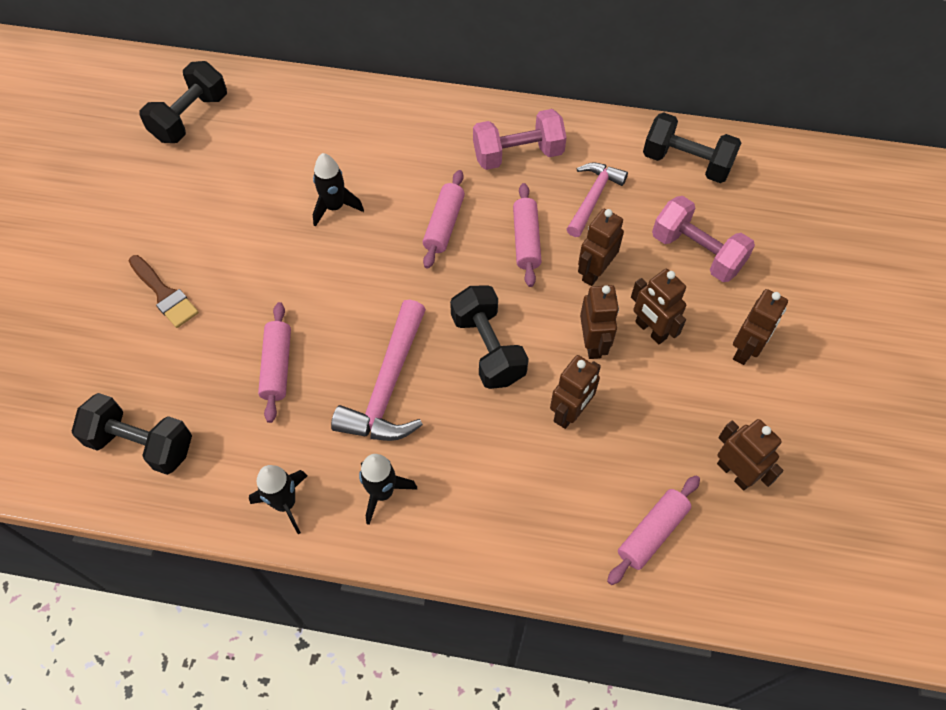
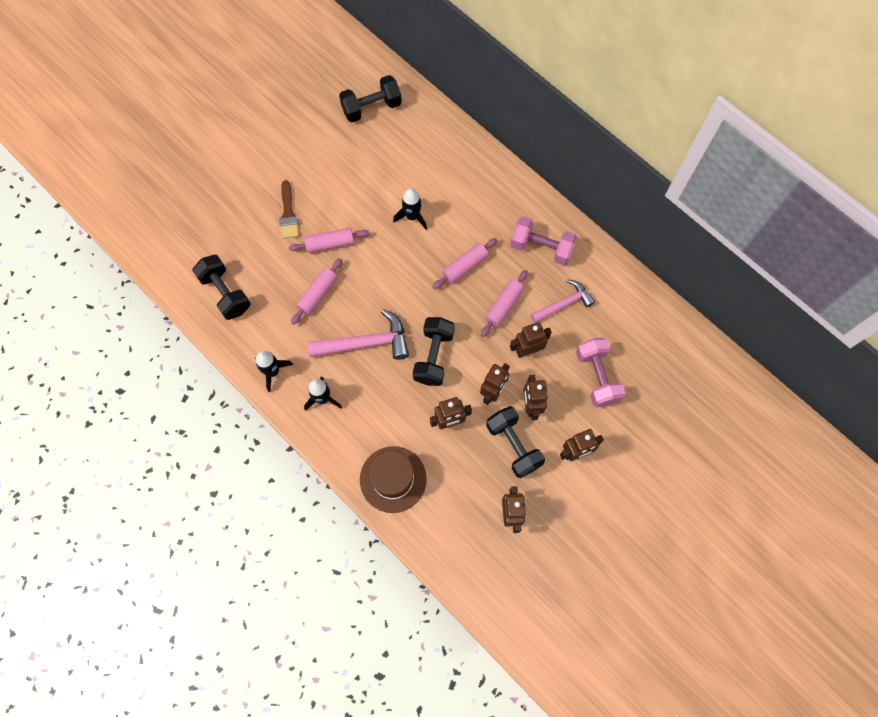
camera: 35 degrees right, 10 degrees up
(388, 386) = (366, 343): pink hammer -> pink hammer turned 150 degrees counterclockwise
(556, 533) = (393, 479): none -> brown hat
(652, 533) = (441, 513): pink rolling pin -> pink rolling pin (330, 243)
(686, 162) = (639, 317): black dumbbell -> black dumbbell (513, 445)

